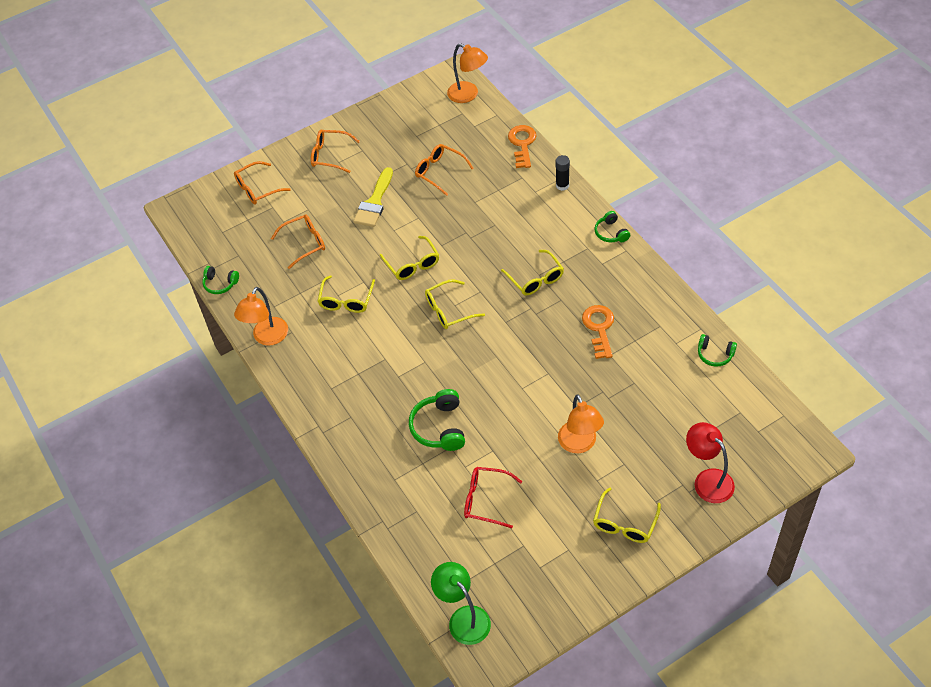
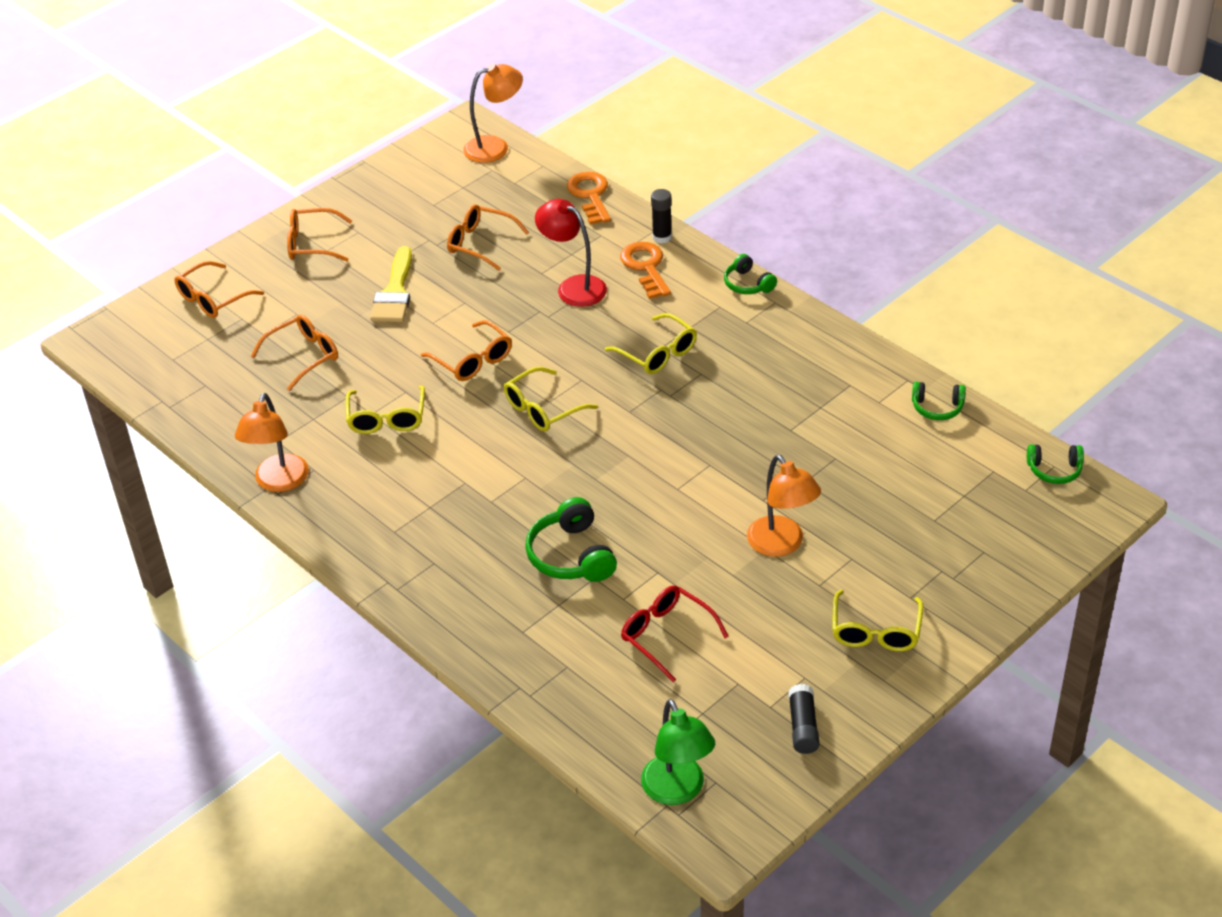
camera: 15 degrees left, 10 degrees down
(220, 284) = (187, 425): green headphones -> green headphones (1054, 470)
(412, 264) = (473, 360): yellow glasses -> orange glasses
(463, 618) = (678, 791): green lamp -> green lamp turned 150 degrees counterclockwise
(468, 95) = (495, 147): orange lamp -> orange lamp turned 45 degrees counterclockwise
(486, 500) = (666, 635): red glasses -> red glasses turned 45 degrees clockwise
(557, 586) = (803, 726): none -> black glue stick
(599, 328) = (766, 400): orange key -> orange key (646, 267)
(707, 480) = (975, 559): red lamp -> red lamp (573, 287)

